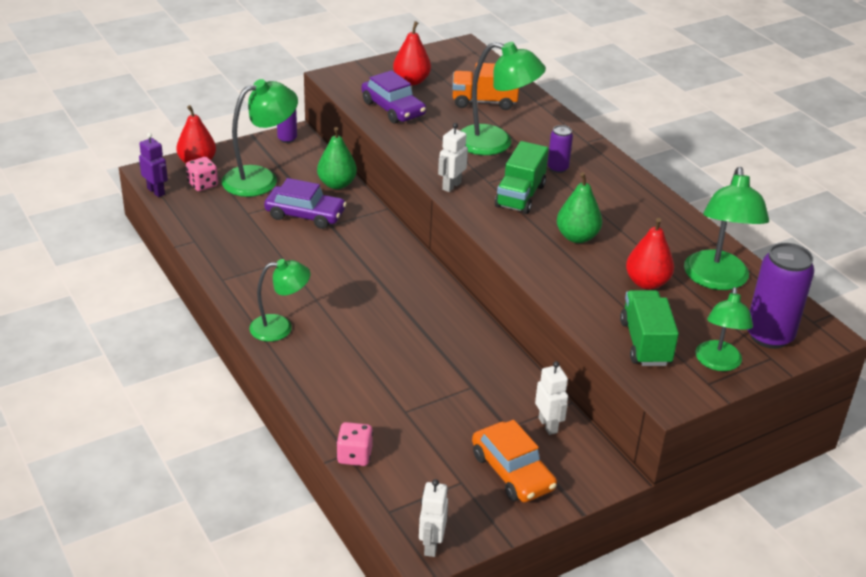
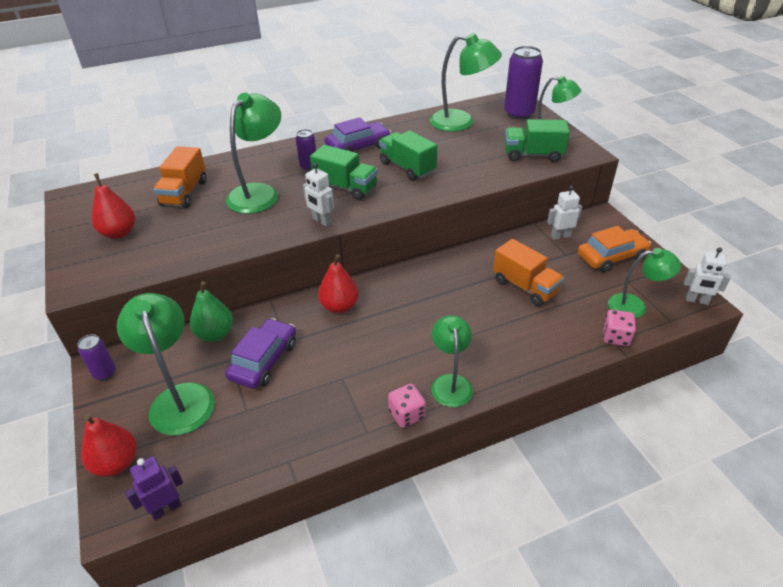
camera: 80 degrees left, 5 degrees up
(202, 184) = (170, 456): pink dice -> pink dice (406, 414)
(393, 109) = (168, 248): purple car -> purple car (358, 147)
(412, 481) = (635, 306): none -> green lamp
(435, 386) = (525, 287): none -> orange truck
(577, 237) = (407, 168): green pear -> green truck
(647, 283) = (465, 147): red pear -> red pear (339, 306)

